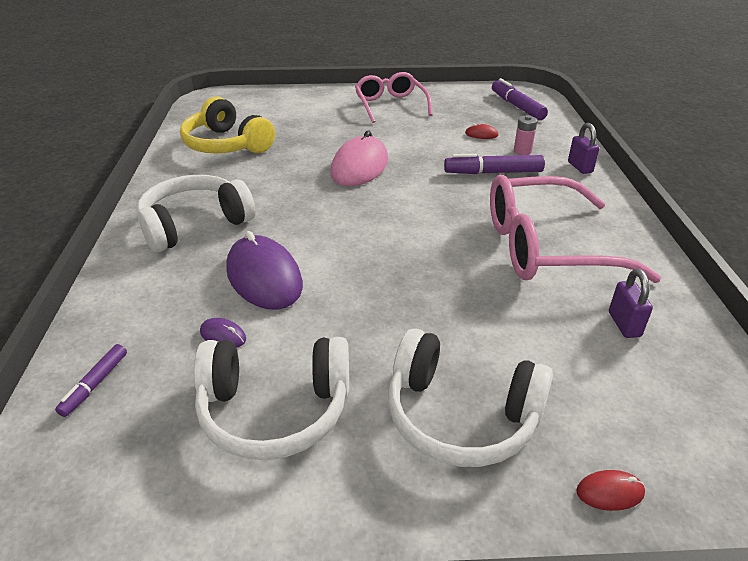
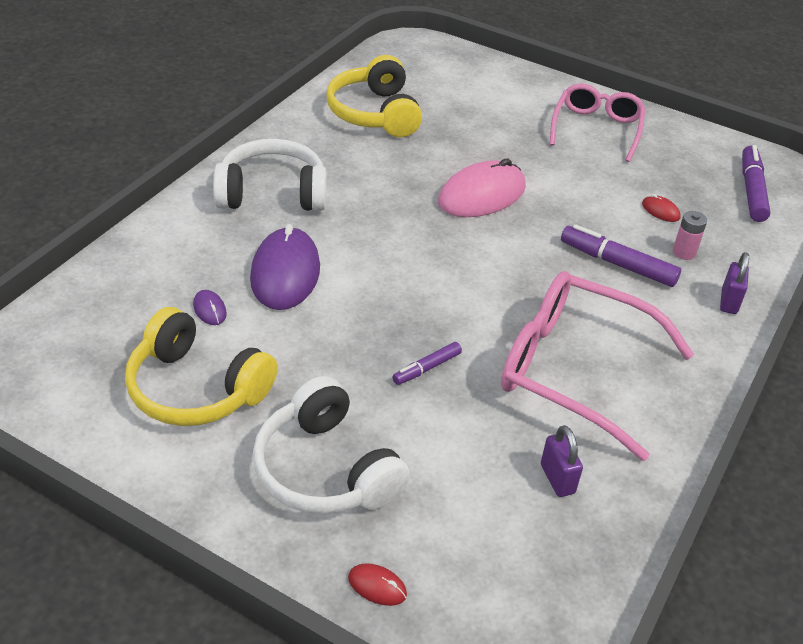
camera: 30 degrees right, 5 degrees up
(95, 384) = (94, 302): purple marker -> purple marker (427, 368)
(275, 410) = (196, 388): white headphones -> yellow headphones
(624, 324) = (557, 479): purple padlock -> purple padlock turned 45 degrees counterclockwise

